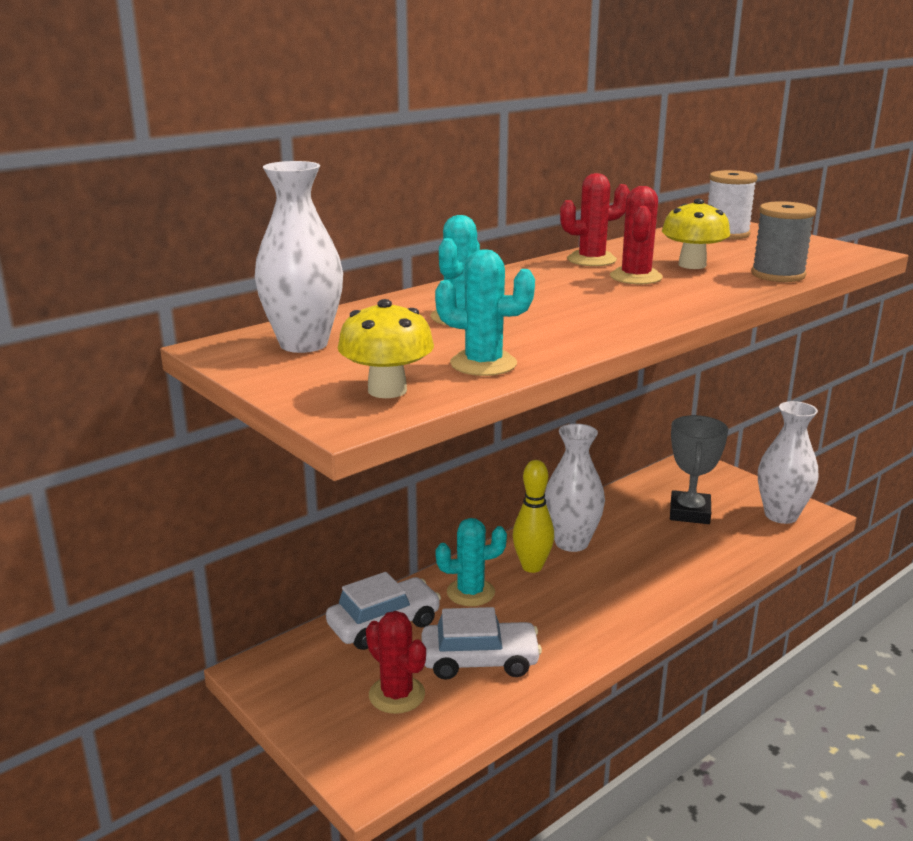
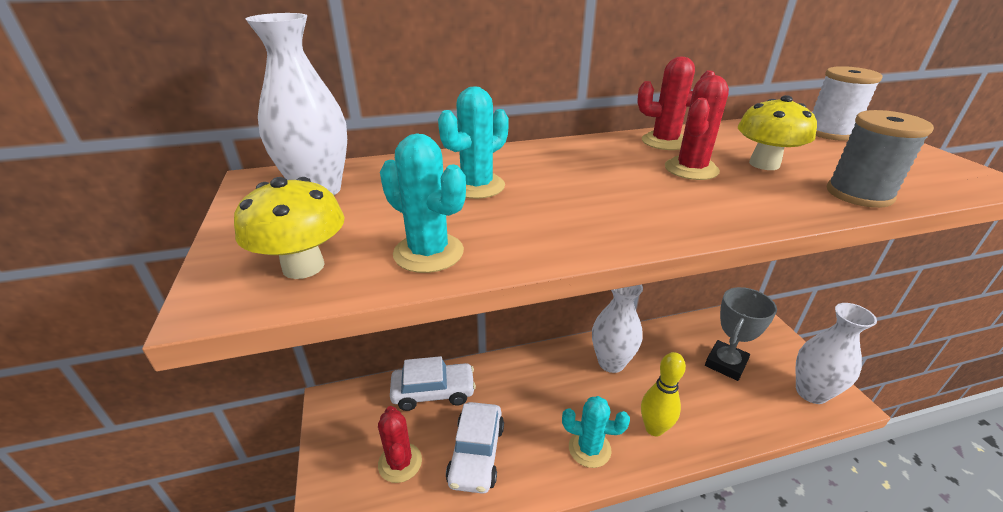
camera: 25 degrees right, 10 degrees up
(470, 592) = (509, 384): turquoise cactus -> turquoise cactus (589, 448)
(479, 661) = (476, 454): white car -> white car turned 75 degrees clockwise
(532, 567) = (568, 376): yellow bowling pin -> yellow bowling pin (654, 428)

